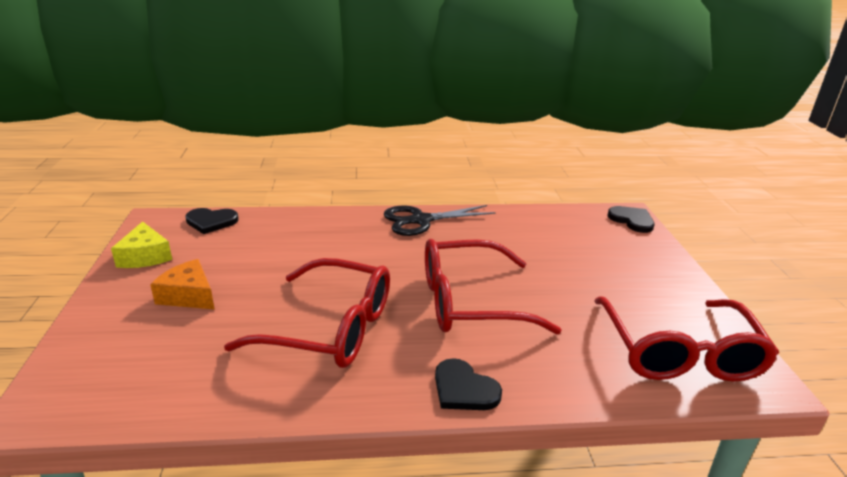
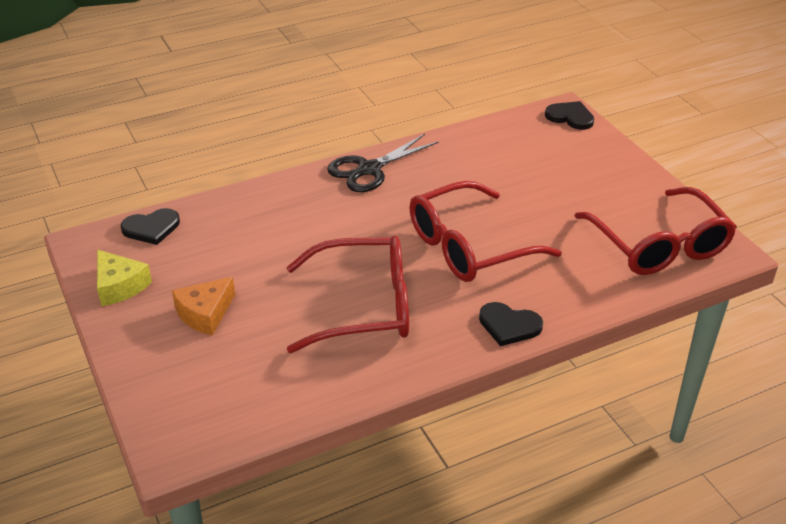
camera: 20 degrees left, 10 degrees up
(188, 295) = (205, 314): orange cheese -> orange cheese turned 60 degrees counterclockwise

